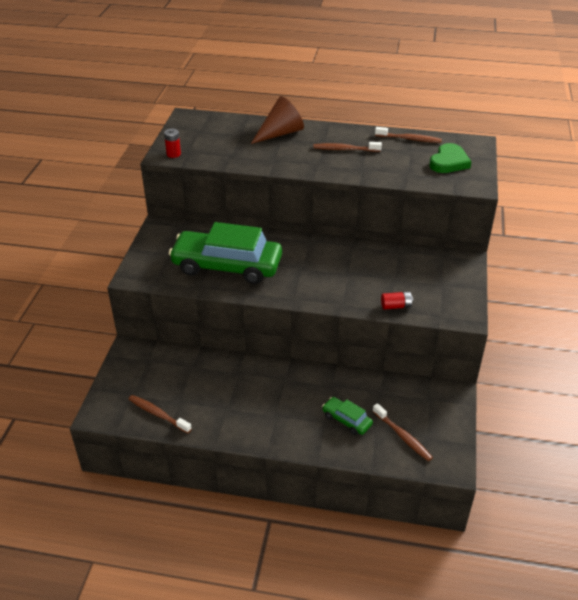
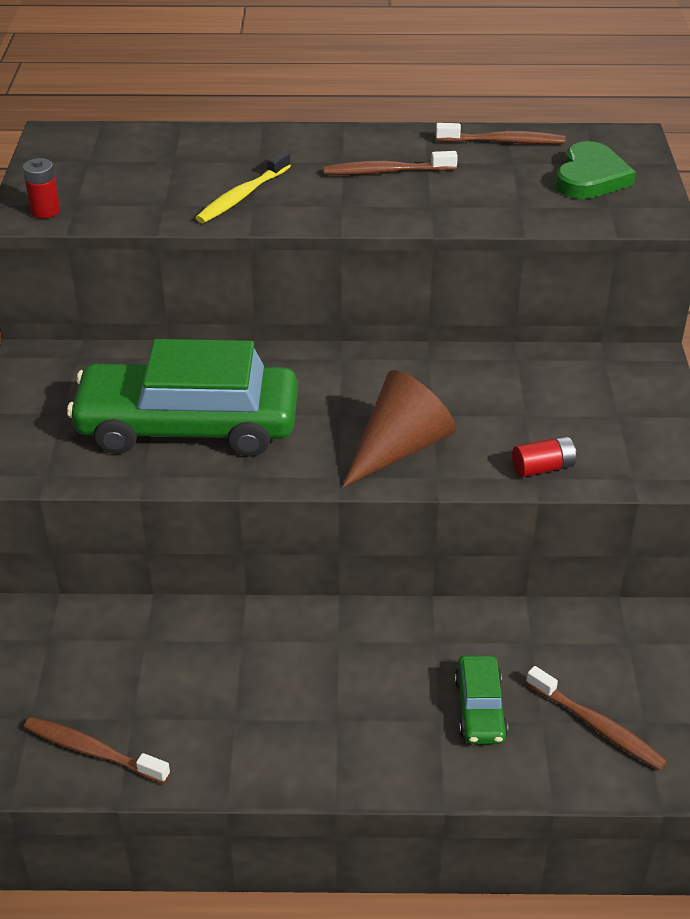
camera: 10 degrees left, 0 degrees up
(270, 155) = (243, 196): none -> yellow toothbrush
(280, 133) = (251, 152): brown cone -> brown cone (399, 448)
(346, 420) = (480, 708): green car -> green car turned 120 degrees counterclockwise

